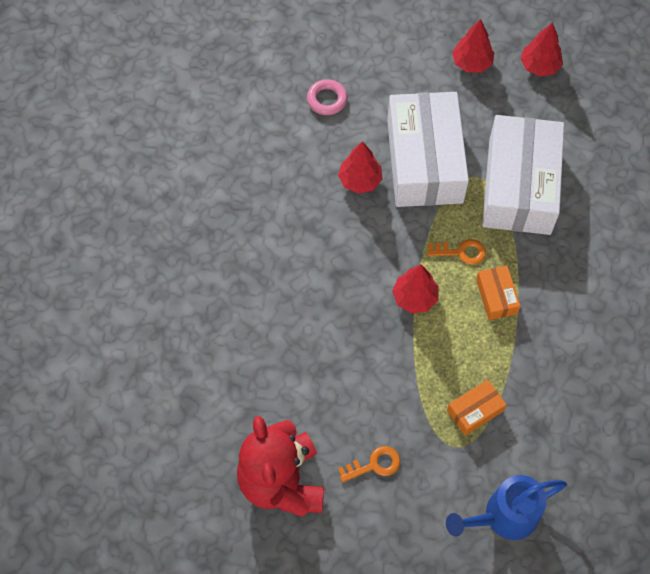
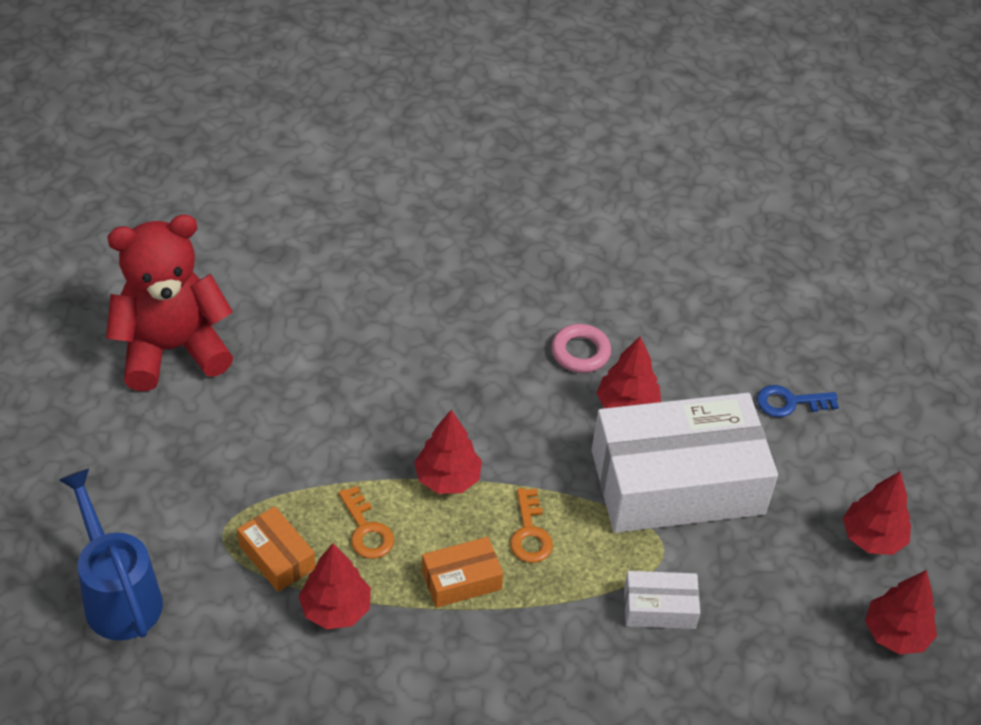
camera: 80 degrees right, 15 degrees down
(327, 99) = (753, 361): pink ring -> pink ring (580, 352)
(364, 85) = (790, 402): none -> blue key
(374, 465) = (195, 443): orange key -> orange key (366, 530)
(517, 375) = (336, 609): none -> red tree
(519, 186) = (659, 607): white box -> white box, size x0.42

